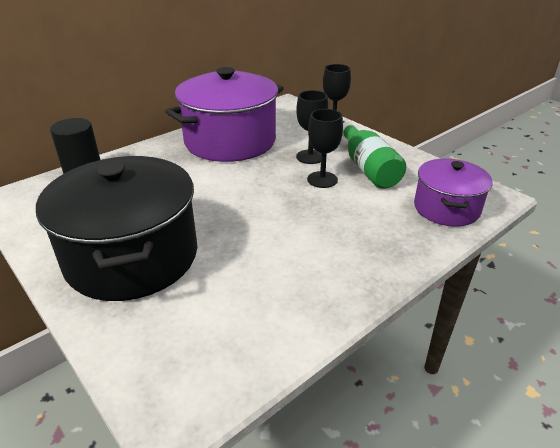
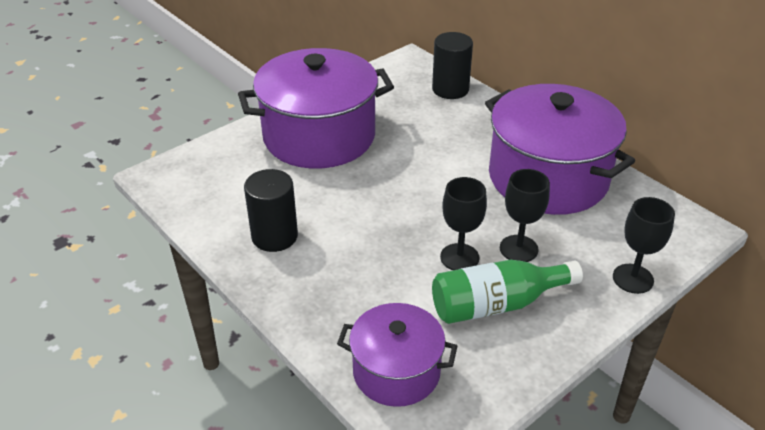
camera: 90 degrees right, 5 degrees up
(132, 257) = (319, 136): black pot -> purple pot
(304, 281) = (274, 236): none -> black cylinder

